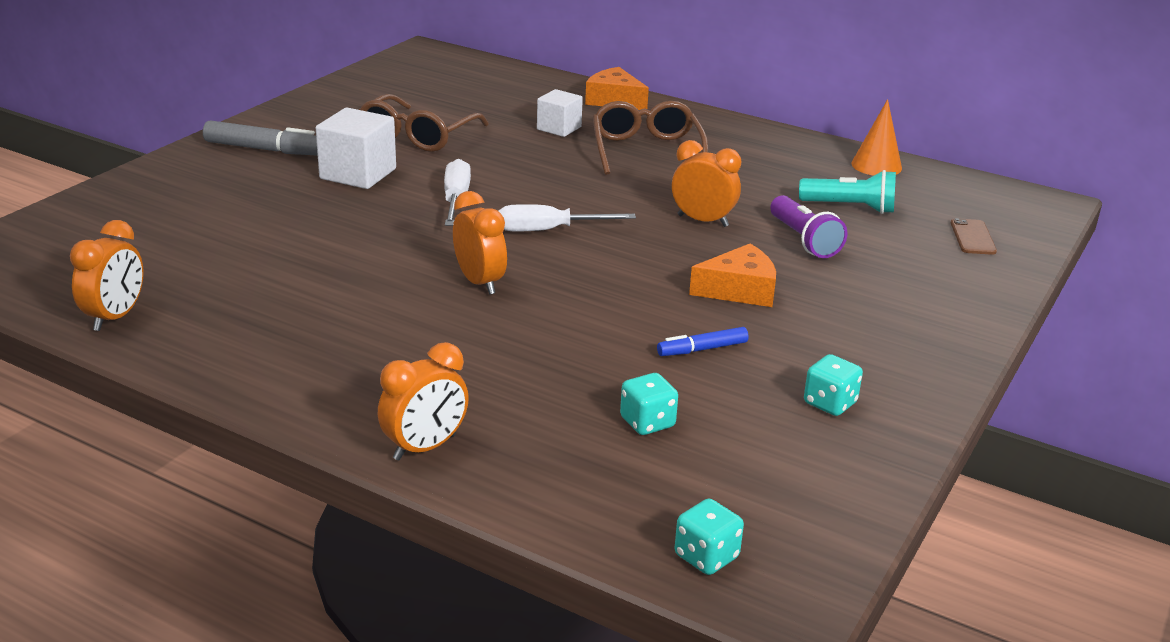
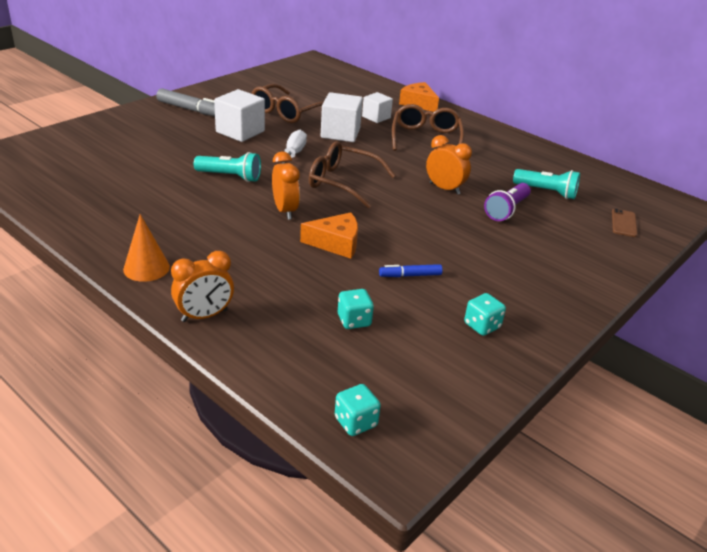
camera: 10 degrees right, 5 degrees up
(115, 317) = (57, 203): orange clock -> none
(373, 243) = (230, 177): none -> turquoise flashlight
(514, 158) = (340, 133): none -> white cube
(549, 230) = (343, 182): white screwdriver -> brown glasses
(739, 290) = (450, 238): orange cheese -> orange cheese (336, 243)
(803, 240) = (506, 210): purple flashlight -> purple flashlight turned 45 degrees clockwise
(876, 165) = (575, 166): orange cone -> orange cone (146, 268)

